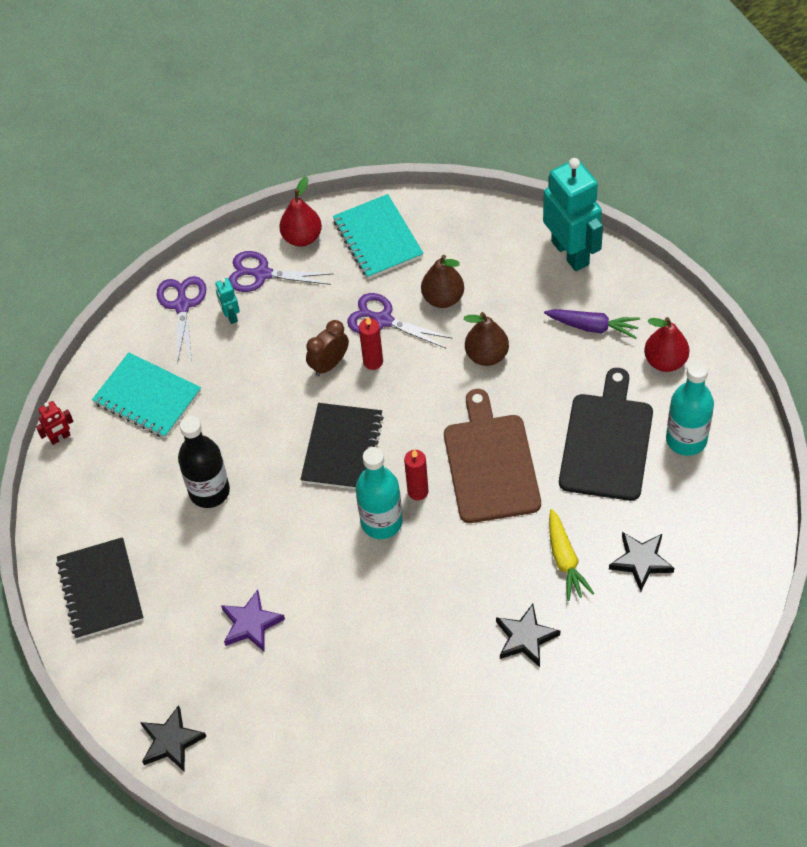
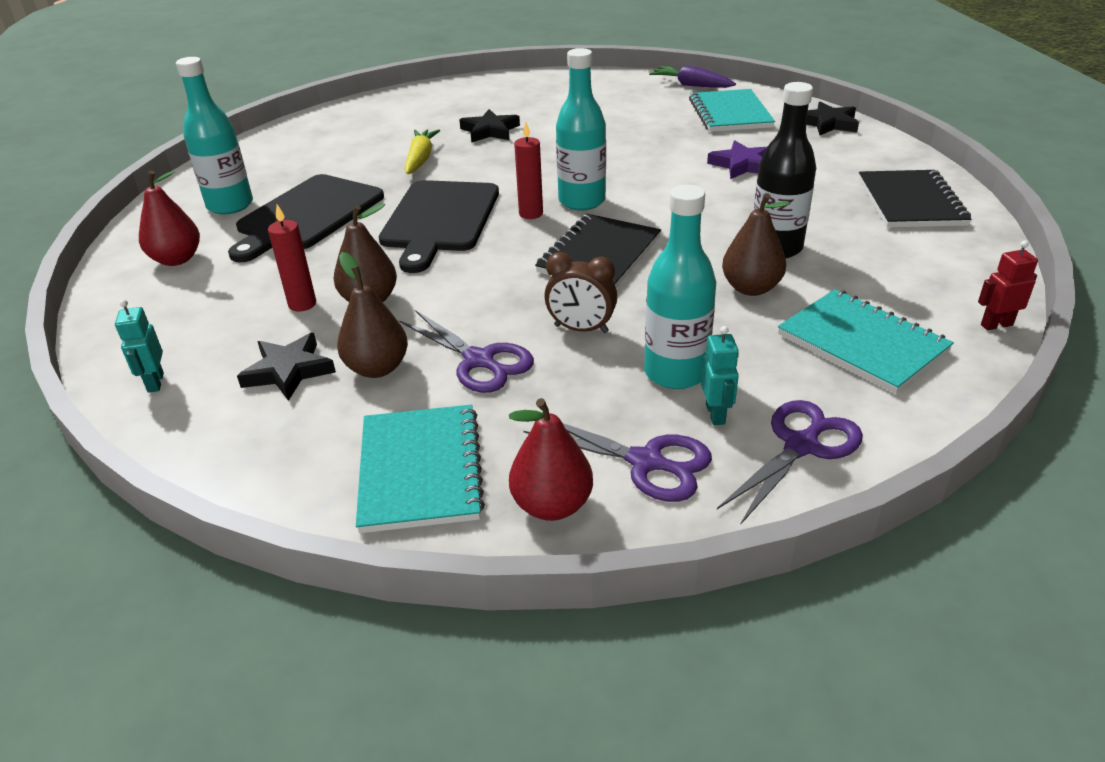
camera: 165 degrees left, 20 degrees down
(182, 305) = (801, 446): purple scissors -> purple scissors turned 150 degrees counterclockwise
(223, 436) = (751, 288): none -> brown pear
(259, 341) = (675, 373): none -> turquoise bottle
(279, 743) = (730, 113): none -> turquoise notebook
(329, 364) = (581, 329): brown clock -> brown clock turned 45 degrees clockwise
(373, 362) = (519, 321): red candle -> red candle (302, 304)
(490, 464) = (440, 220): brown cutting board -> black cutting board
(570, 252) = (155, 382): turquoise robot -> turquoise robot, size x0.42
(593, 327) = (218, 301): purple carrot -> purple carrot (691, 85)
(641, 561) = (355, 150): black star -> black star (288, 371)

